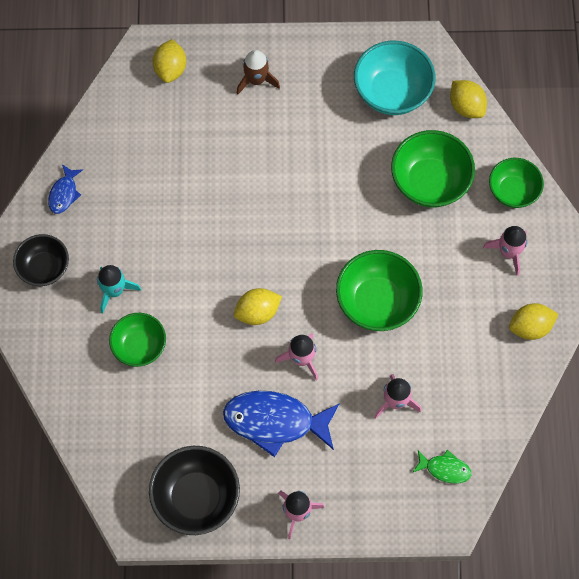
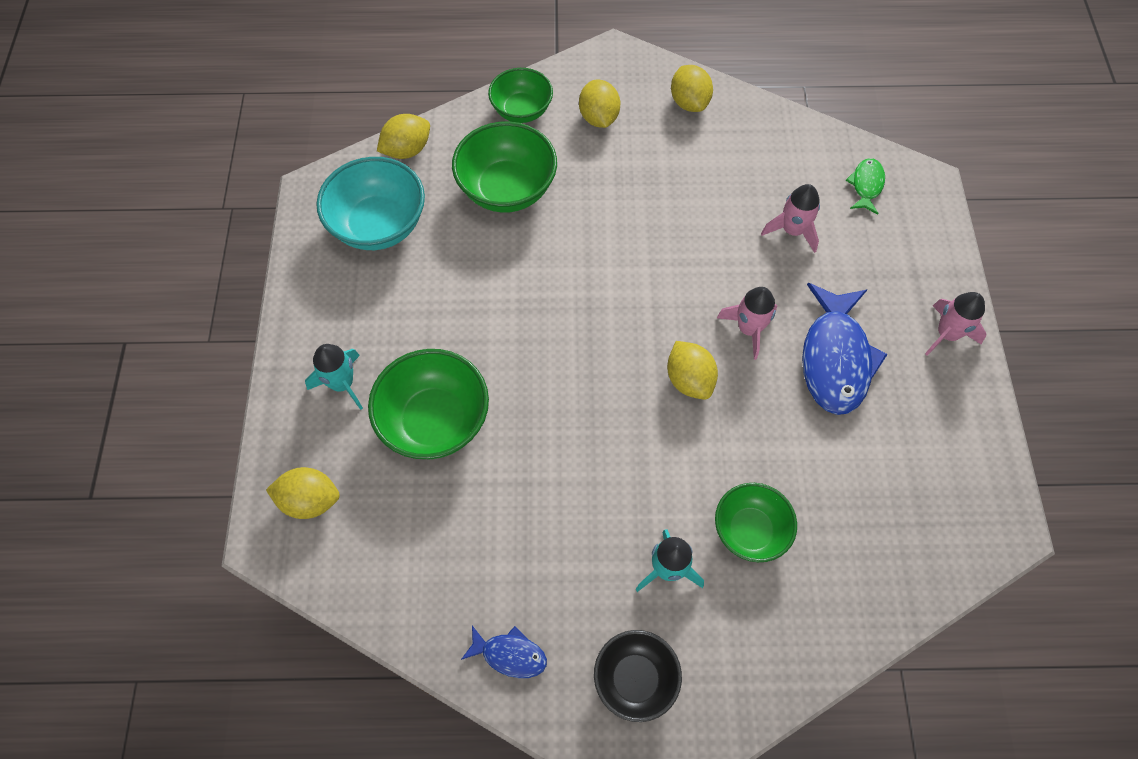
camera: 90 degrees left, 5 degrees down
(196, 497) = (951, 451): black bowl -> none
(256, 80) = (342, 384): brown rocket -> turquoise rocket
(377, 302) = (667, 247): green bowl -> green bowl (435, 421)
(508, 252) = (598, 118): pink rocket -> yellow lemon

